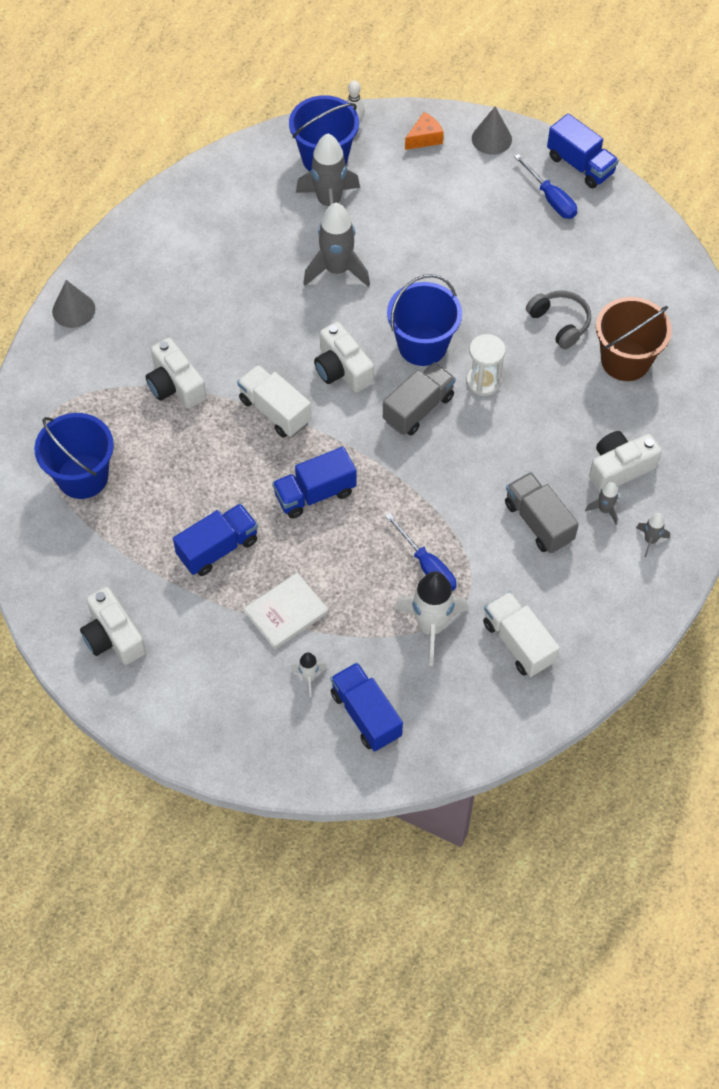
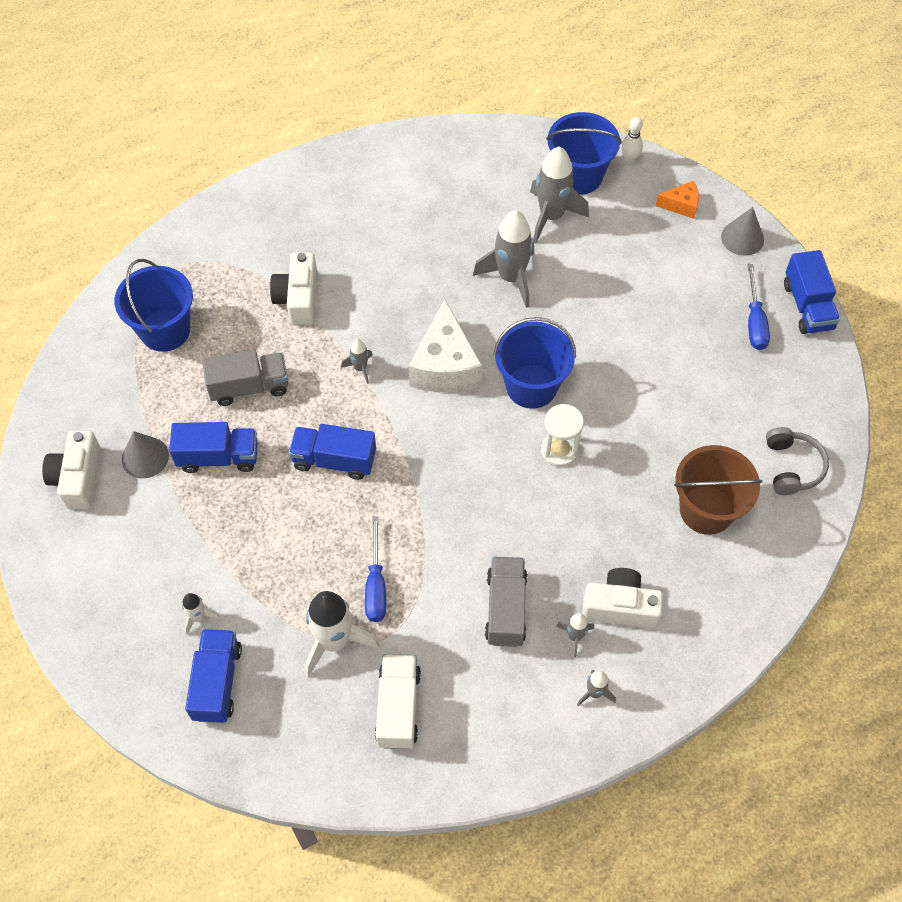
camera: 35 degrees right, 0 degrees up
(73, 310) = (271, 190): grey cone -> grey cone (145, 457)
(275, 411) = (360, 368): white truck -> grey rocket
(286, 612) = (227, 548): white book -> none
(342, 369) = (445, 366): white camera -> white cheese
(418, 409) = (482, 440): grey truck -> grey truck (249, 387)
(560, 323) = (672, 439): grey headphones -> grey headphones (792, 467)

